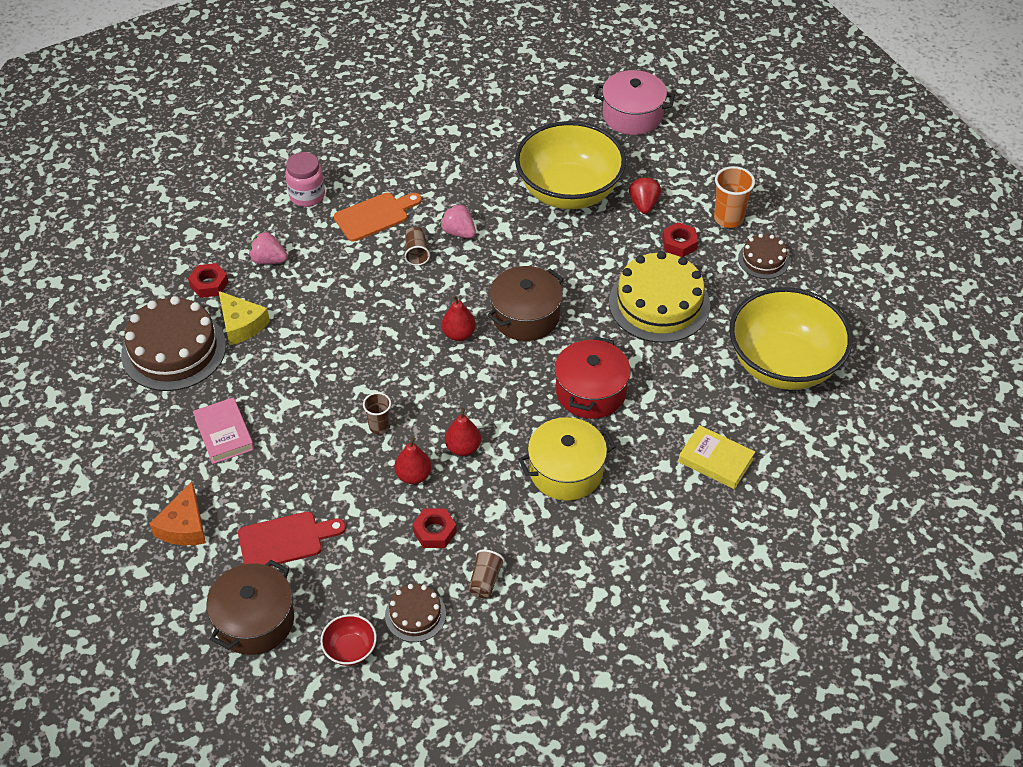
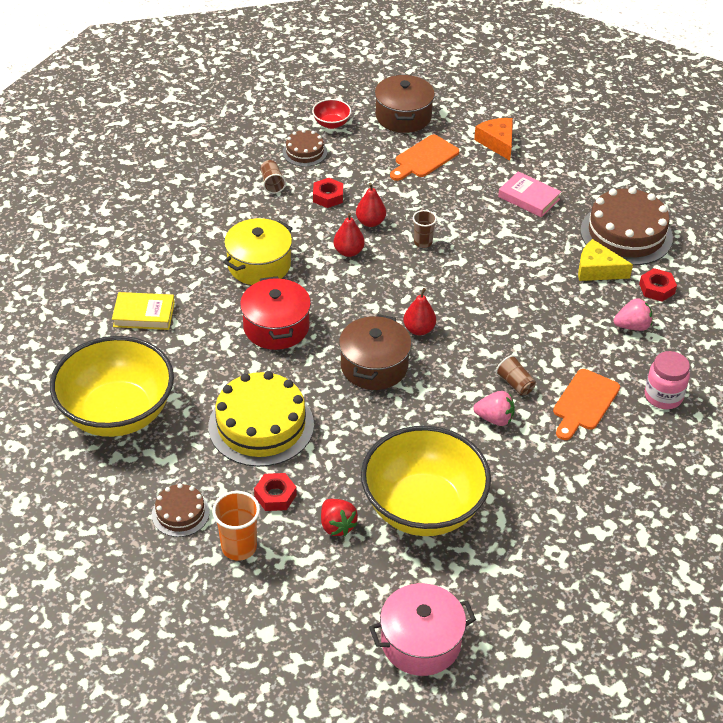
camera: 150 degrees right, 5 degrees down
(285, 540) = (424, 158): red cutting board -> orange cutting board

